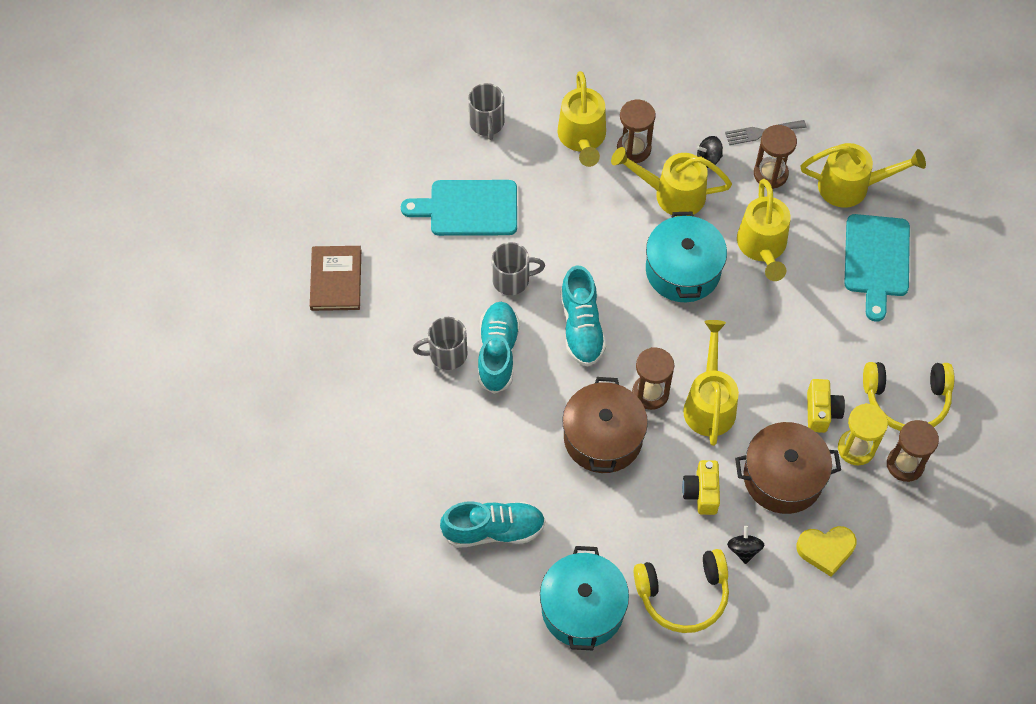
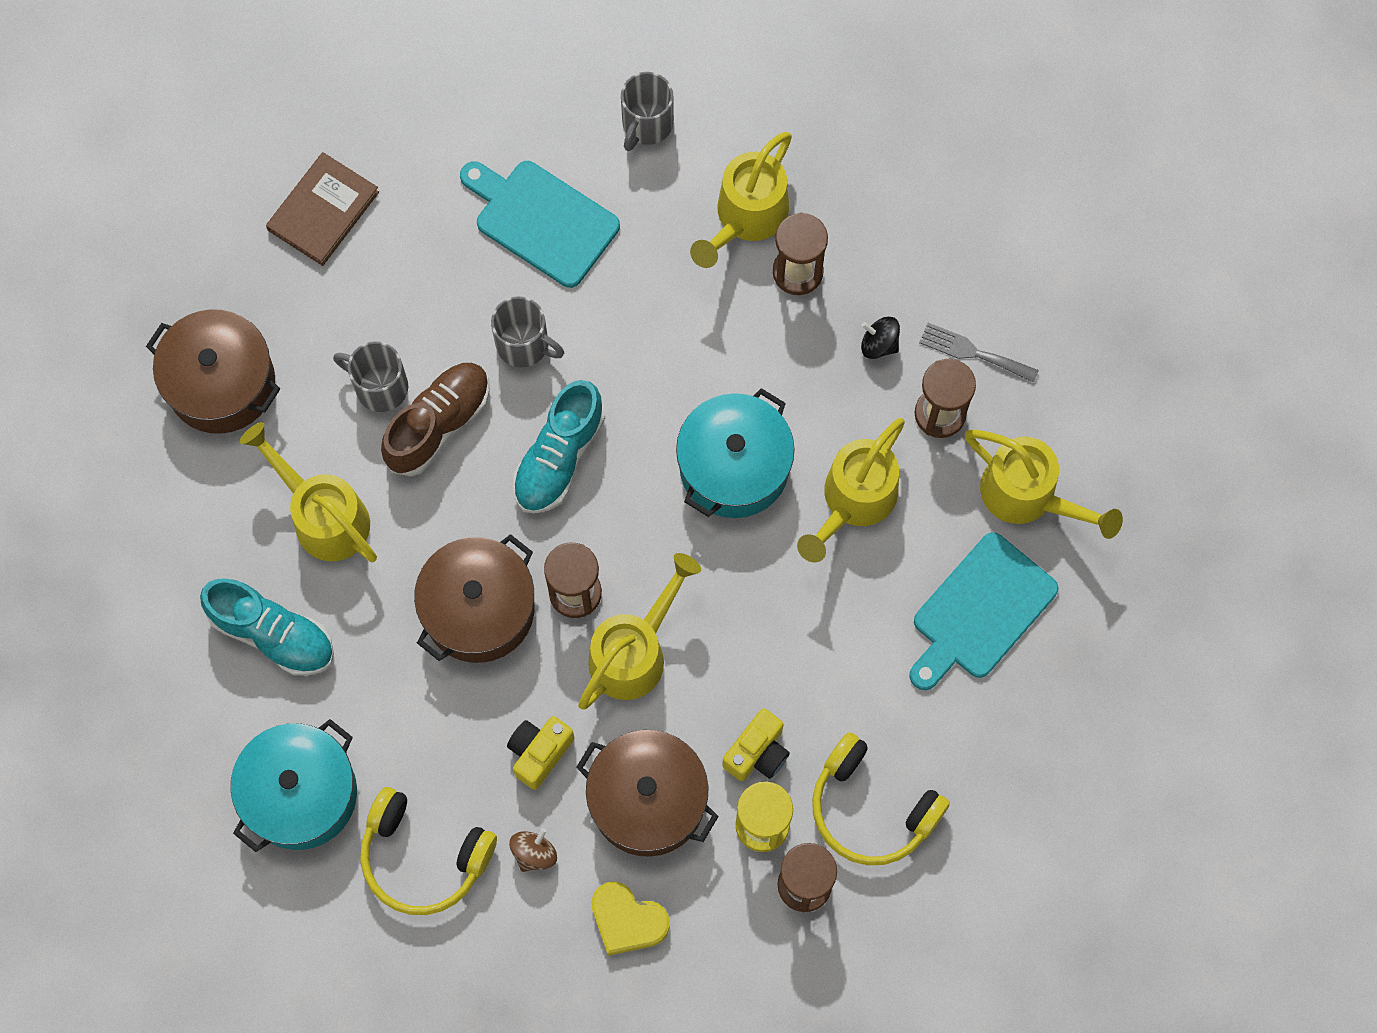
camera: 35 degrees right, 10 degrees up
(350, 411) = (221, 383): none -> brown pot
(498, 352) = (438, 424): turquoise shoe -> brown shoe
(672, 194) = (798, 361): yellow watering can -> yellow watering can (324, 516)
(744, 549) = (534, 853): black spinning top -> brown spinning top

